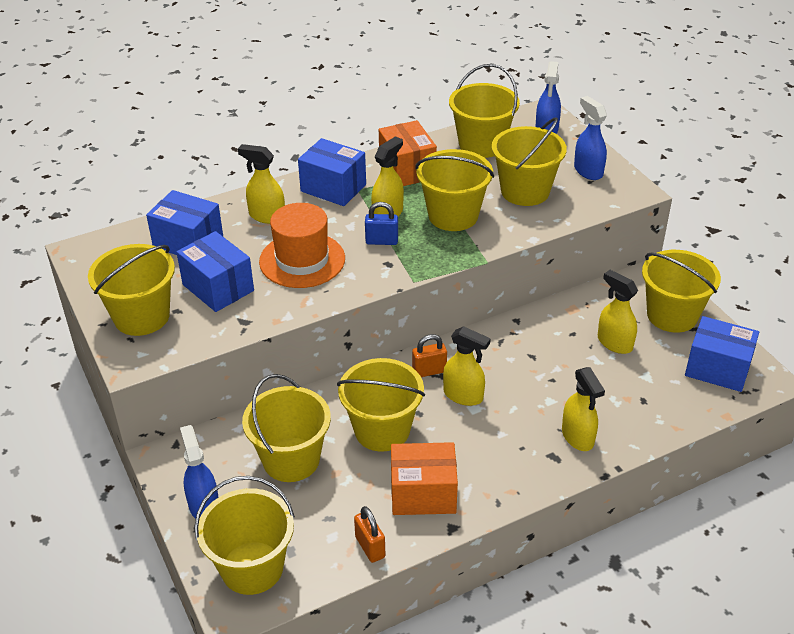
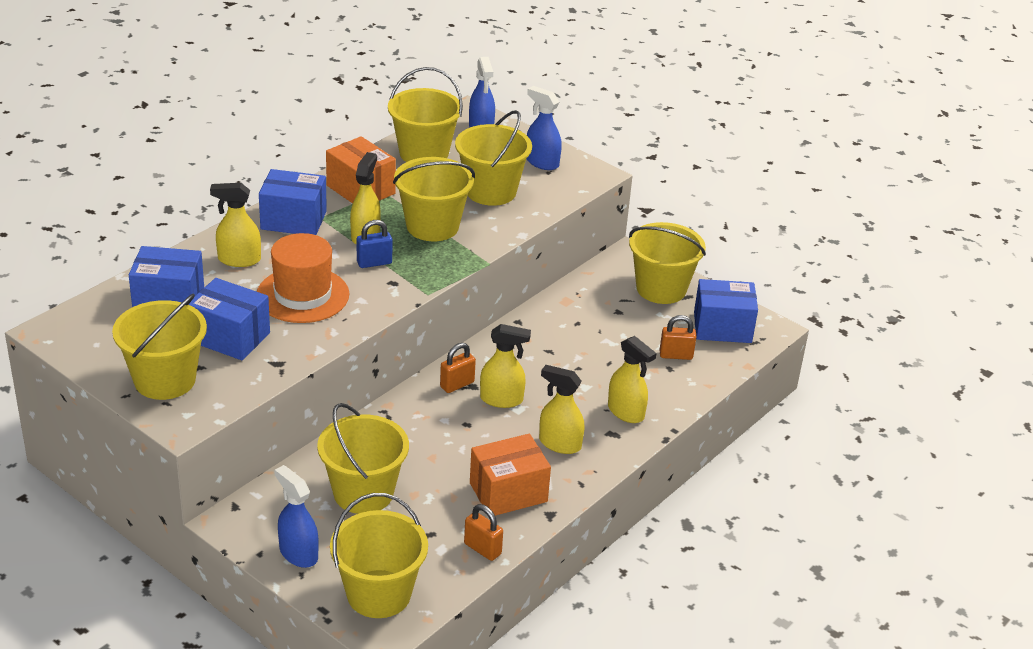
camera: 25 degrees left, 5 degrees down
(382, 430) = (439, 447): yellow bucket -> none
(614, 343) = (620, 323): yellow spray bottle -> yellow spray bottle (559, 444)
(656, 388) = (676, 355): none -> orange padlock

